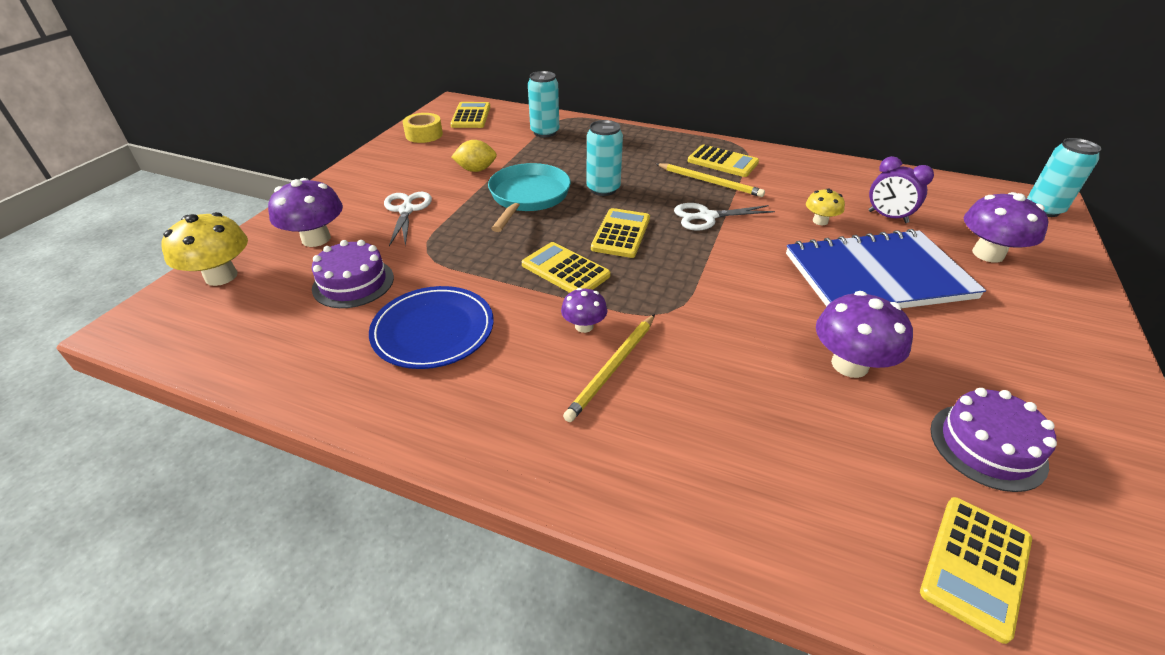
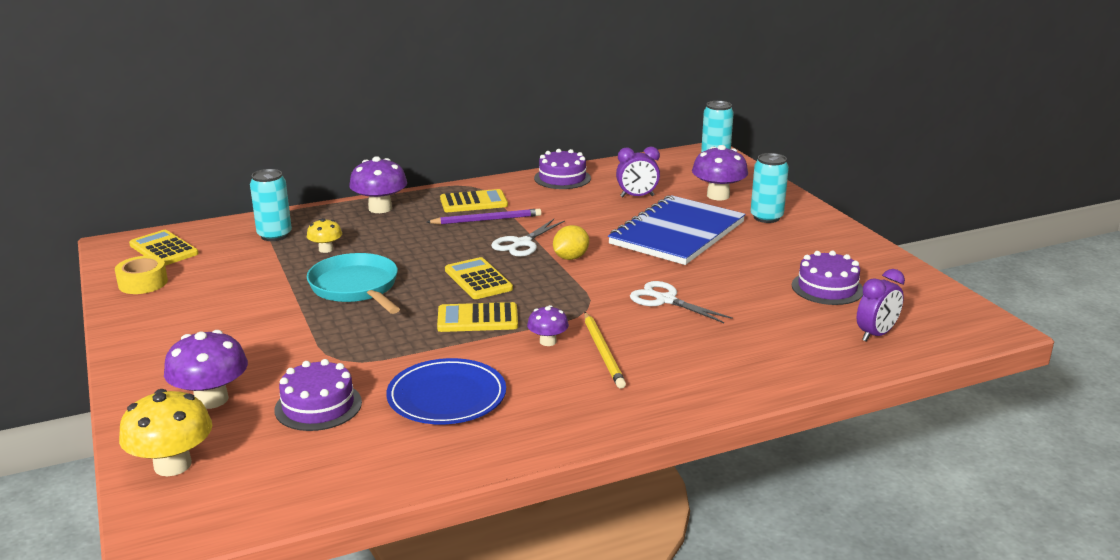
camera: 45 degrees left, 15 degrees down
(406, 210) = (258, 343): white scissors -> white scissors (665, 300)
(476, 170) = (265, 288): yellow lemon -> yellow lemon (570, 258)
(603, 189) = (410, 257): turquoise can -> turquoise can (766, 217)
(710, 182) = (487, 220): yellow pencil -> purple pencil
(820, 221) = (600, 215): yellow mushroom -> yellow mushroom (326, 249)
(835, 169) = (562, 178): none -> purple cake
(849, 364) = (724, 285): purple mushroom -> purple mushroom (380, 208)
(975, 565) = (876, 335): yellow calculator -> purple clock

